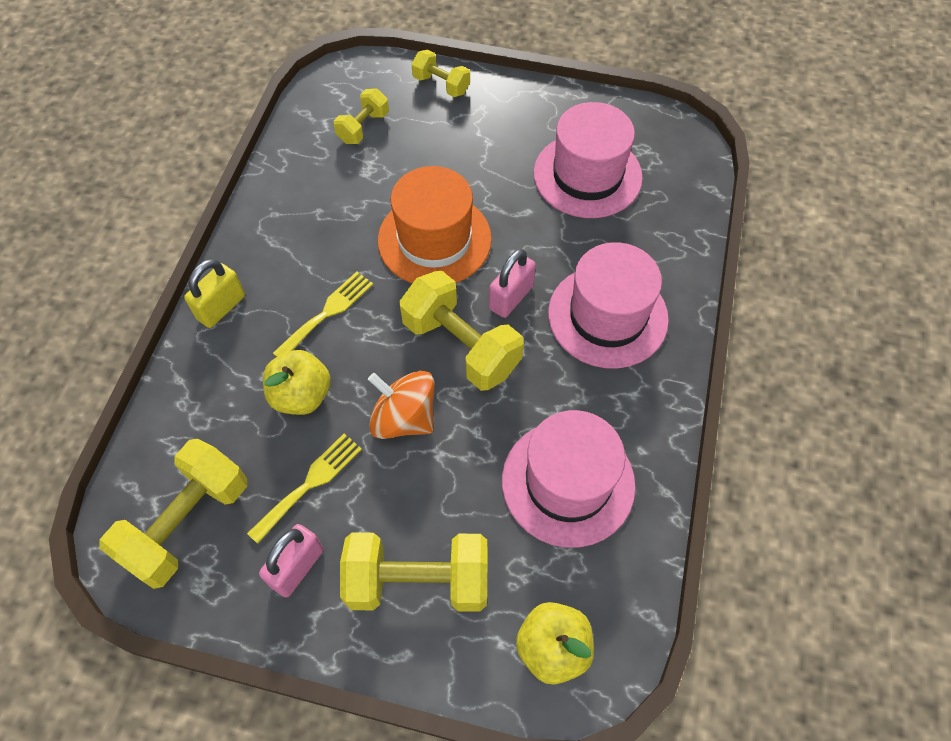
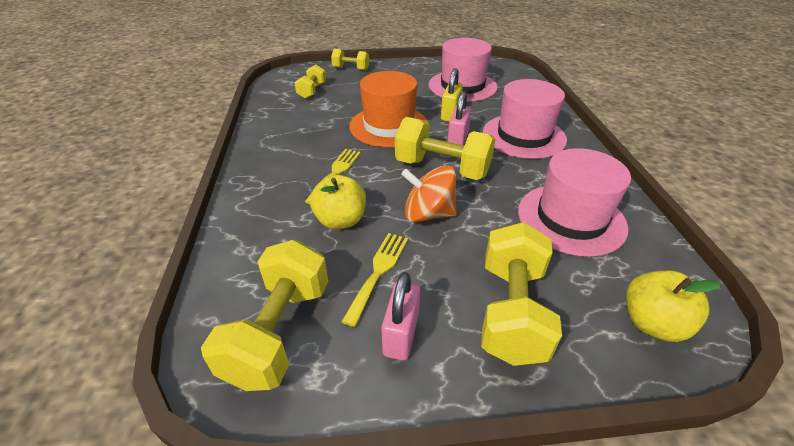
camera: 20 degrees left, 20 degrees down
(221, 307) = (250, 187): yellow padlock -> yellow padlock (450, 114)
(418, 581) = (511, 311): yellow dumbbell -> yellow dumbbell turned 60 degrees counterclockwise

